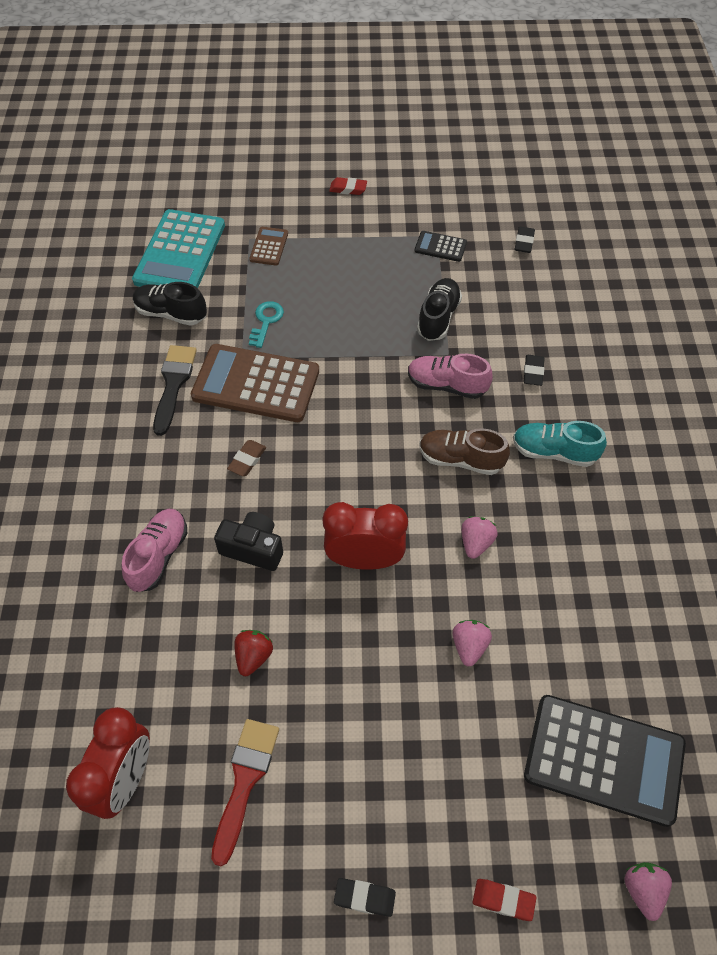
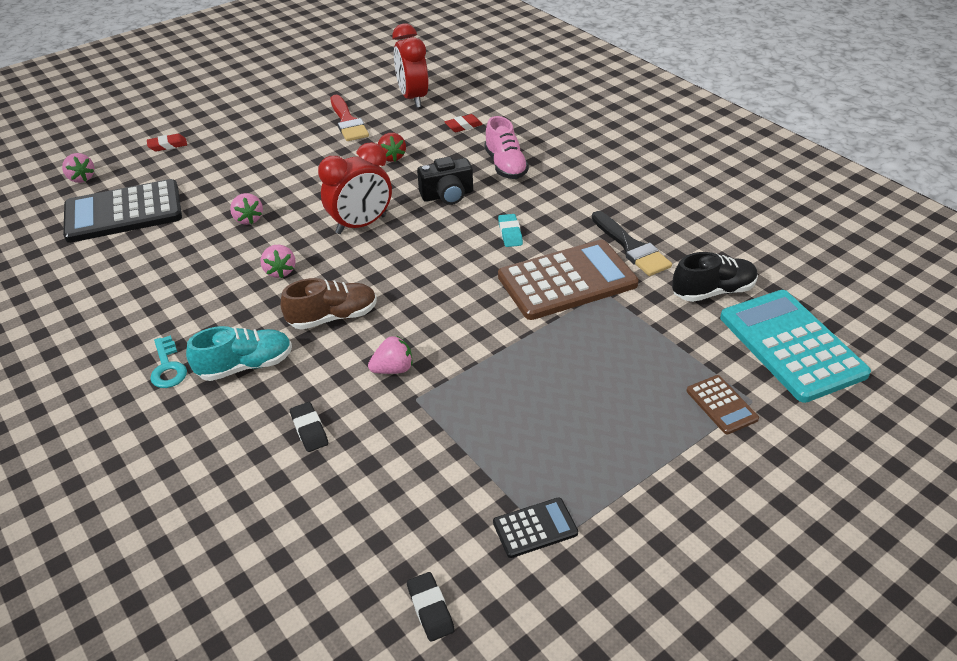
camera: 145 degrees right, 15 degrees down
(247, 460) = (510, 233): brown eraser -> turquoise eraser
(266, 321) = (624, 331): turquoise key -> turquoise key (167, 367)
(348, 189) = (738, 544): red eraser -> red eraser (463, 126)
(364, 897) = (247, 119): black eraser -> none
(438, 318) = (458, 432): black shoe -> none
(446, 385) = (393, 369): pink shoe -> pink strawberry

